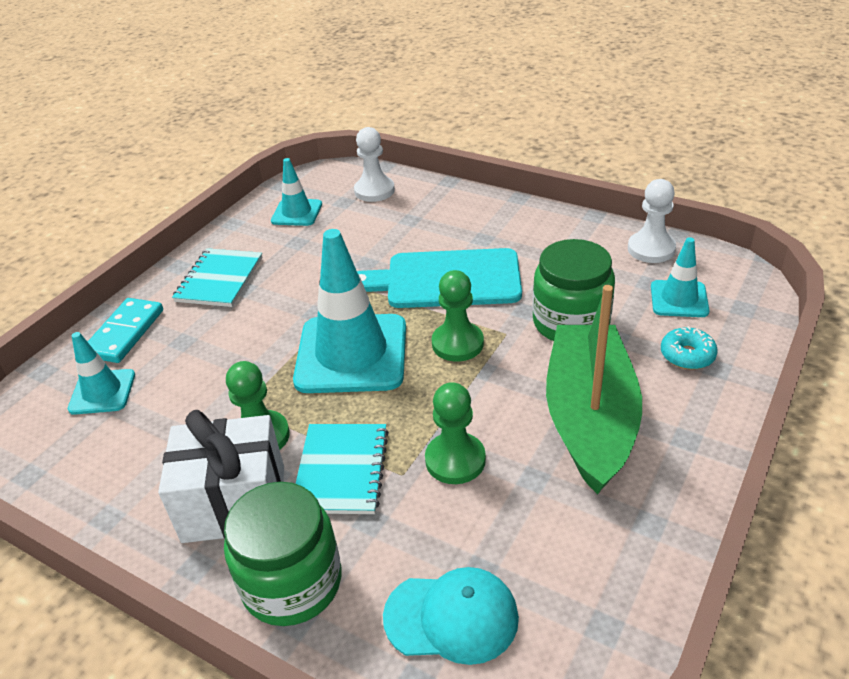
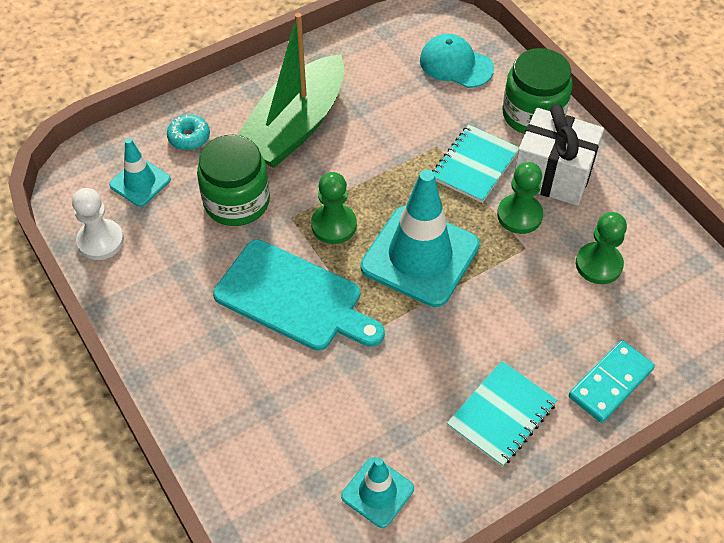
camera: 155 degrees left, 15 degrees up
(102, 392) = (637, 318): turquoise traffic cone -> none
(374, 191) = (270, 485): white pawn -> none
(455, 460) = (399, 139): green pawn -> green pawn (598, 264)

